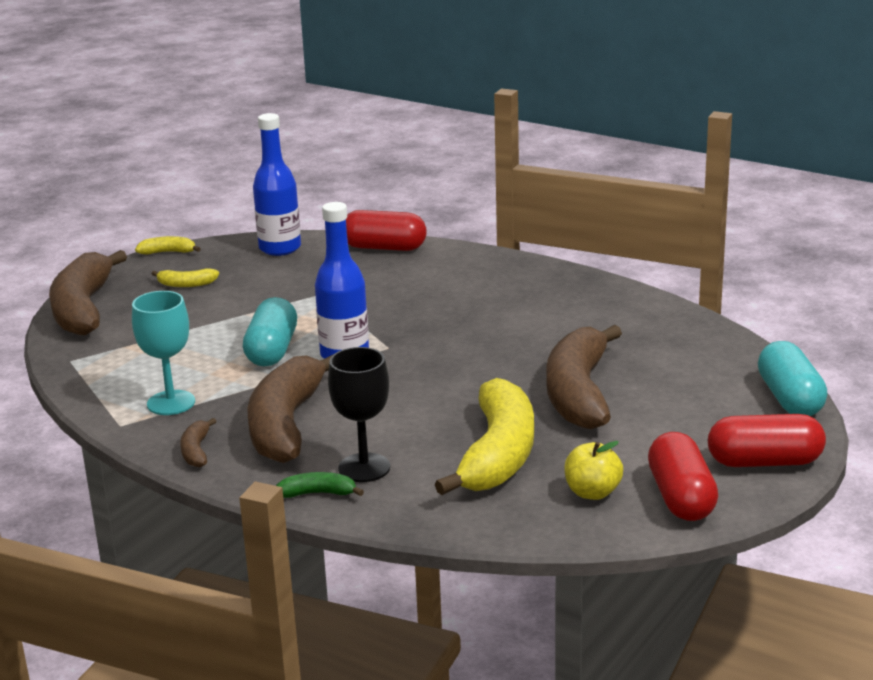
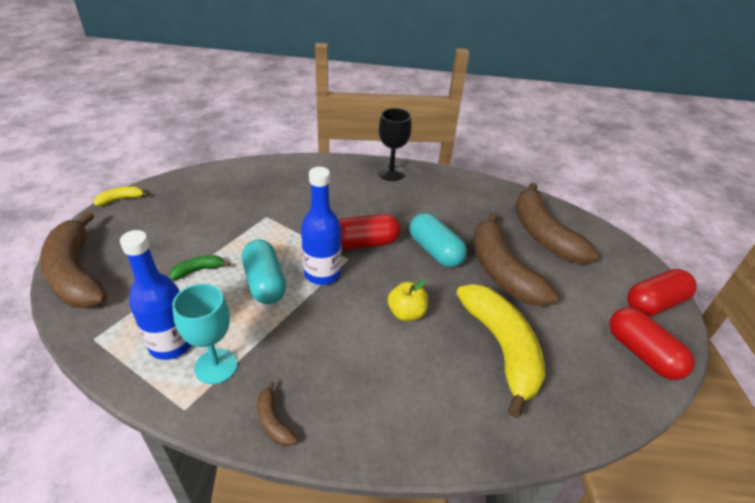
camera: 30 degrees left, 15 degrees up
(186, 284) = (154, 229): yellow banana -> none
(280, 248) = (208, 180): blue bottle -> blue bottle (171, 344)
(286, 424) = (328, 363): brown banana -> brown banana (543, 235)
(317, 493) = (408, 440): green banana -> green banana (198, 270)
(364, 468) = (421, 395): black goblet -> black goblet (391, 173)
(384, 248) = (282, 167): red capsule -> red capsule (364, 243)
(592, 492) = (589, 368): yellow apple -> yellow apple (406, 313)
(790, 399) = (617, 244): turquoise capsule -> turquoise capsule (435, 251)

